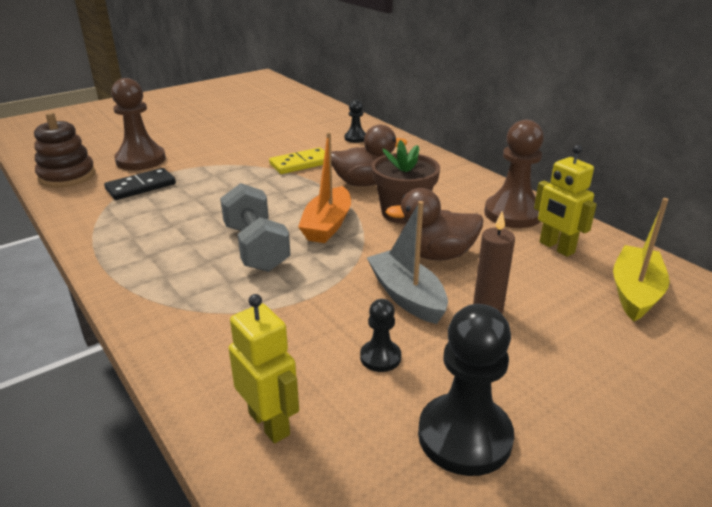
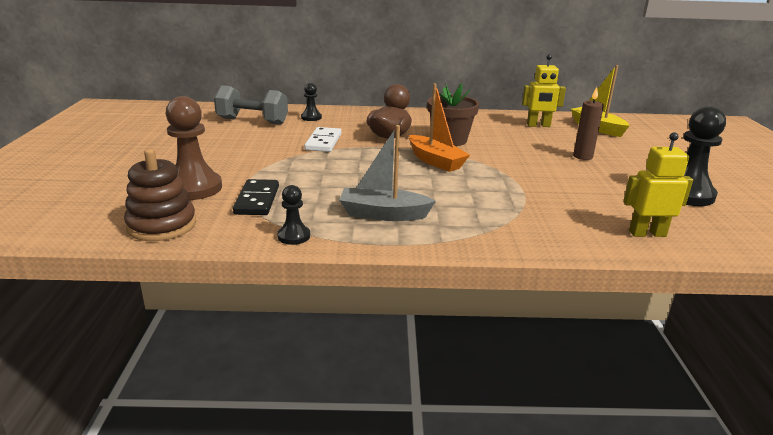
camera: 55 degrees left, 5 degrees down
(256, 248) = (437, 188): grey dumbbell -> grey dumbbell (252, 121)
(301, 163) = (323, 142): yellow domino -> white domino
(380, 357) = (606, 191): black pawn -> black pawn (294, 236)
(407, 296) = (550, 168): grey boat -> grey boat (383, 214)
(436, 255) = (512, 149): brown duck -> none
(513, 213) = (489, 120): brown pawn -> none

